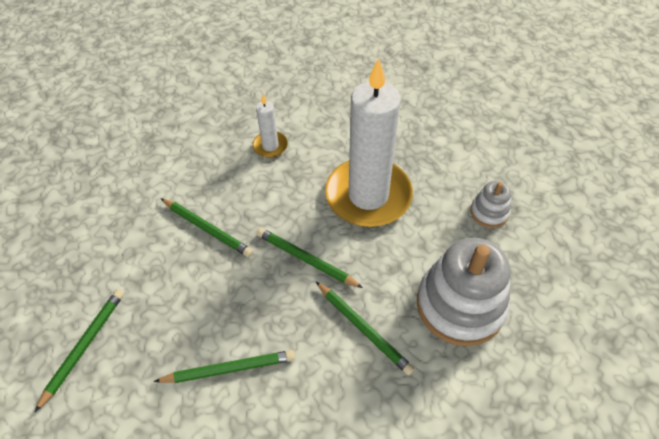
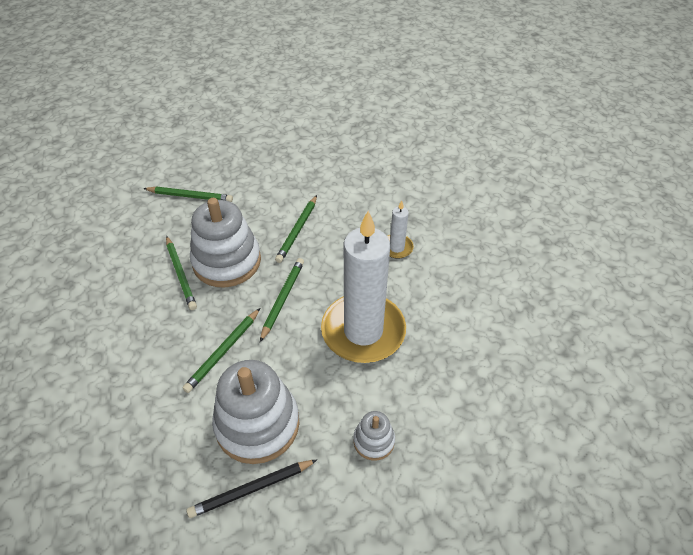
camera: 75 degrees right, 5 degrees down
(227, 311) = (227, 261): none -> white stacking toy
(529, 319) = (251, 489): none -> black pencil

